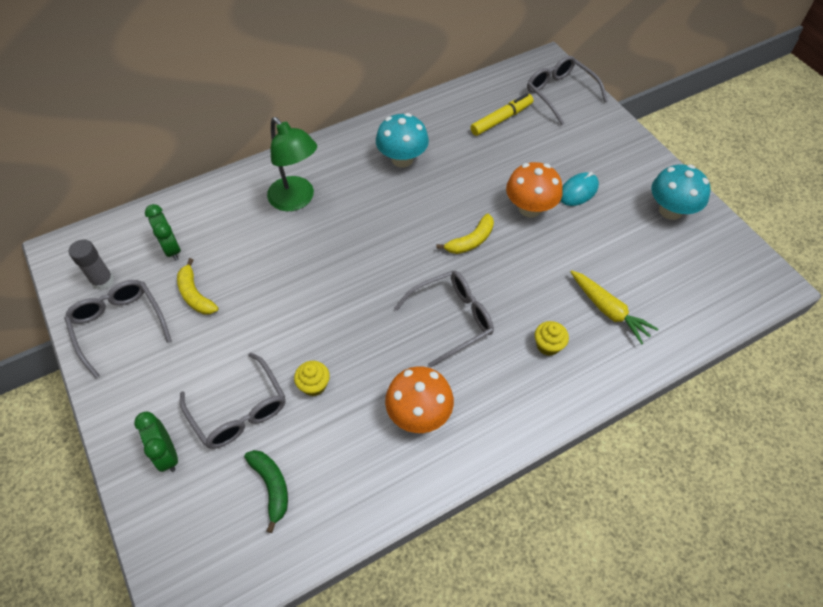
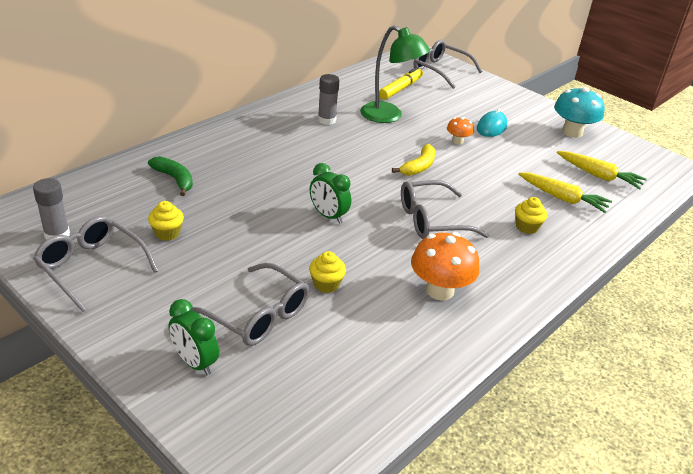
camera: 20 degrees left, 20 degrees down
(171, 249) = (125, 202): green clock -> green clock (328, 216)
(195, 295) = (167, 233): yellow banana -> yellow cupcake
(271, 486) = (323, 369): green banana -> green banana (175, 179)
(296, 200) = (240, 155): green lamp -> green lamp (389, 116)
(402, 159) = (326, 120): turquoise mushroom -> grey glue stick
(452, 319) = (432, 220): grey glasses -> grey glasses turned 150 degrees counterclockwise
(530, 208) = (457, 141): orange mushroom -> orange mushroom, size x0.53
(668, 283) = (598, 176): none -> yellow carrot

